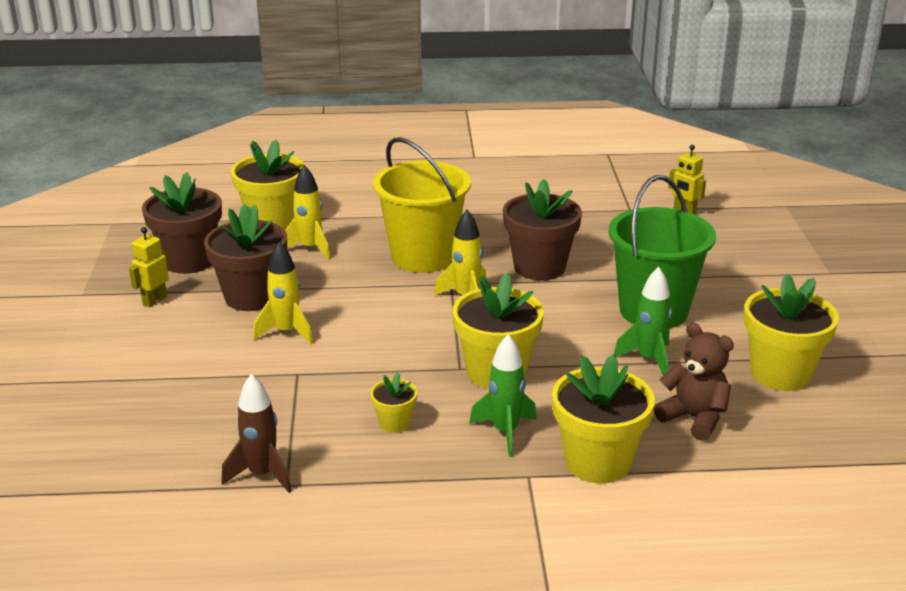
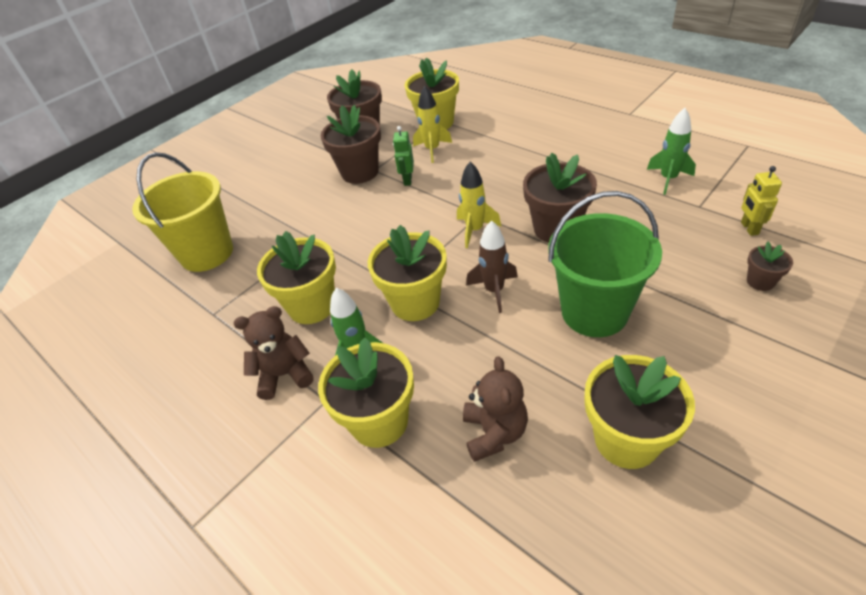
camera: 50 degrees right, 15 degrees up
(154, 300) = (315, 153): yellow robot -> none
(262, 474) = (212, 299): brown rocket -> brown rocket (494, 291)
(287, 332) = (345, 206): yellow rocket -> none
(324, 284) = (407, 180): none -> green robot
(394, 423) = (312, 306): yellow flower pot -> yellow flower pot, size x2.04
(423, 257) = (489, 185): yellow bucket -> yellow bucket (207, 253)
(457, 482) = (285, 375): none -> brown teddy bear
(648, 359) = (531, 355): green rocket -> green rocket (668, 179)
(735, 243) = (760, 281): none -> brown flower pot

